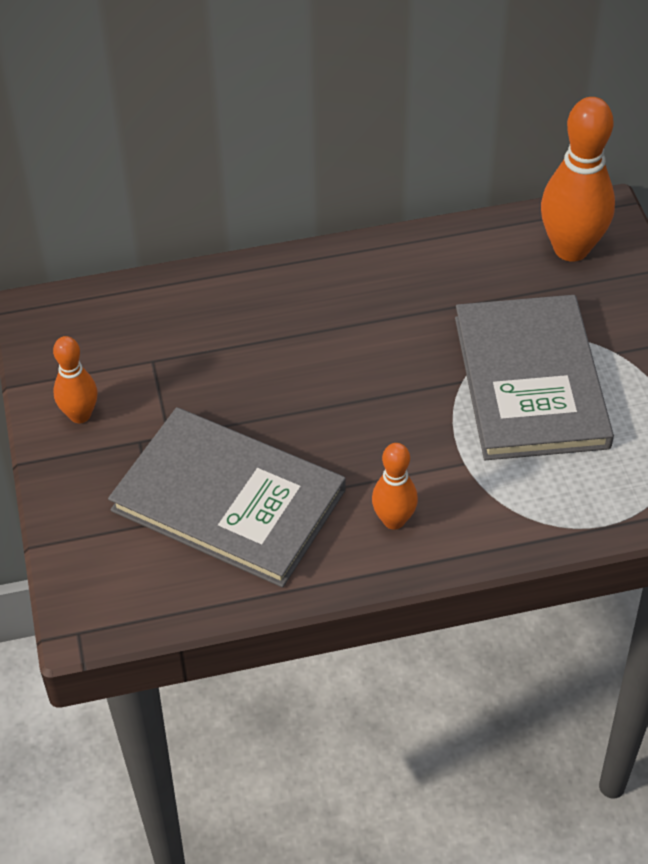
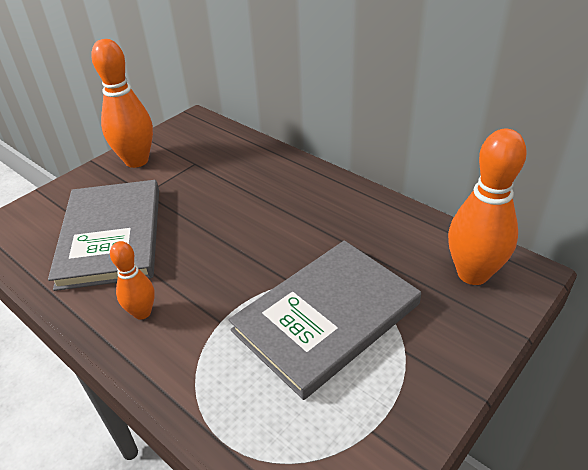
camera: 55 degrees right, 10 degrees down
(80, 415) = (137, 161): orange bowling pin -> orange bowling pin, size x1.81

